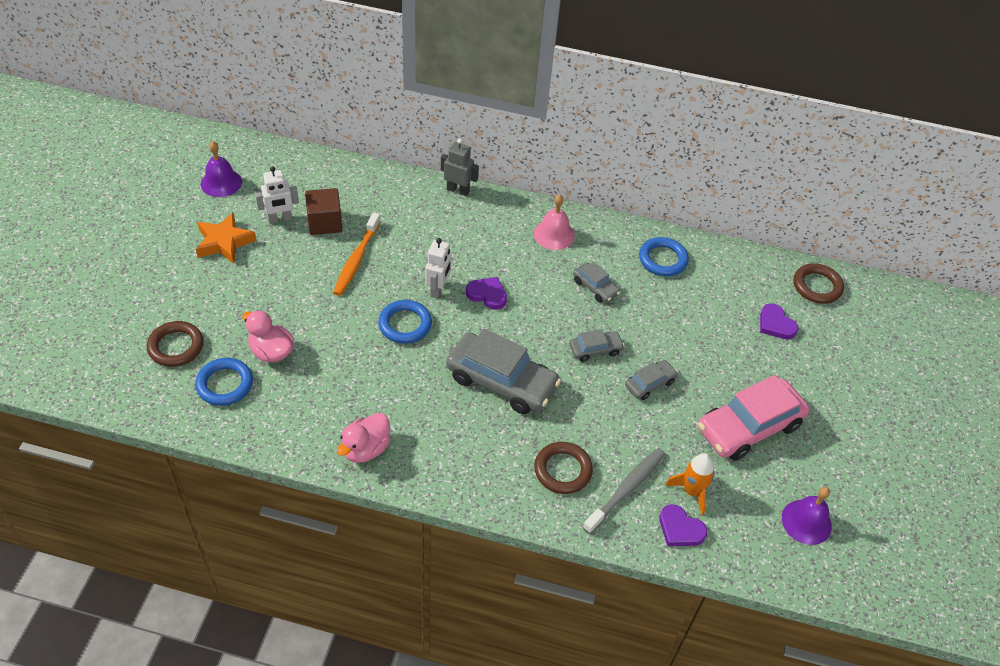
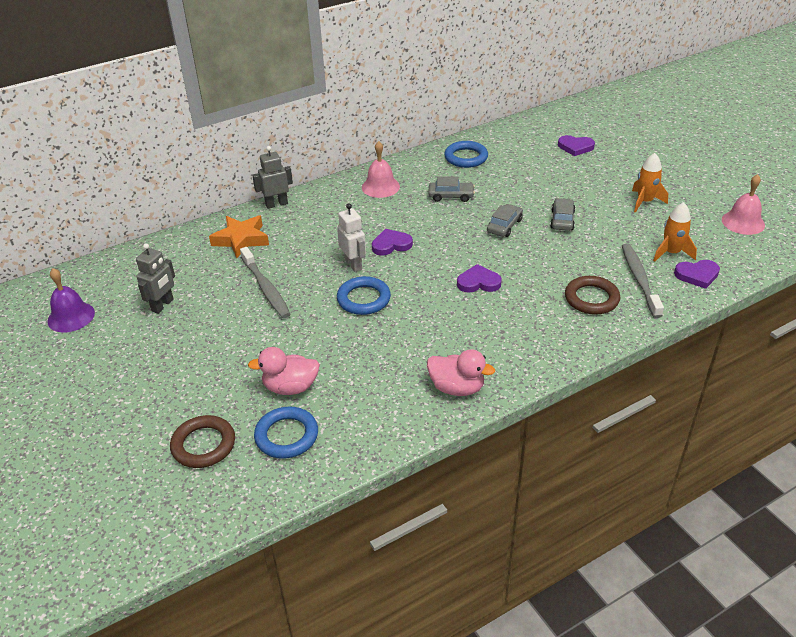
camera: 40 degrees left, 10 degrees down
(224, 242) = (136, 350): orange star -> orange star (241, 240)
(280, 219) = (163, 305): white robot -> grey robot
(325, 223) = (204, 284): brown cube -> none
(356, 259) = (266, 288): orange toothbrush -> grey toothbrush
(365, 449) = (457, 388): pink duck -> pink duck turned 60 degrees counterclockwise
(501, 381) = (478, 282): grey car -> purple heart
(749, 427) = (644, 202): pink car -> orange rocket
(806, 522) = (743, 222): purple bell -> pink bell
(817, 286) = (565, 117): brown ring -> none

